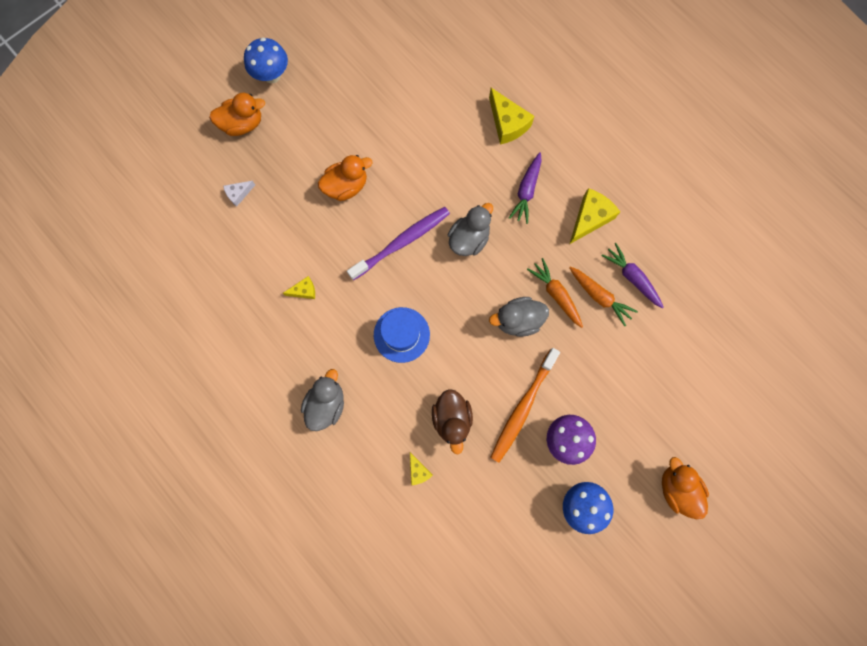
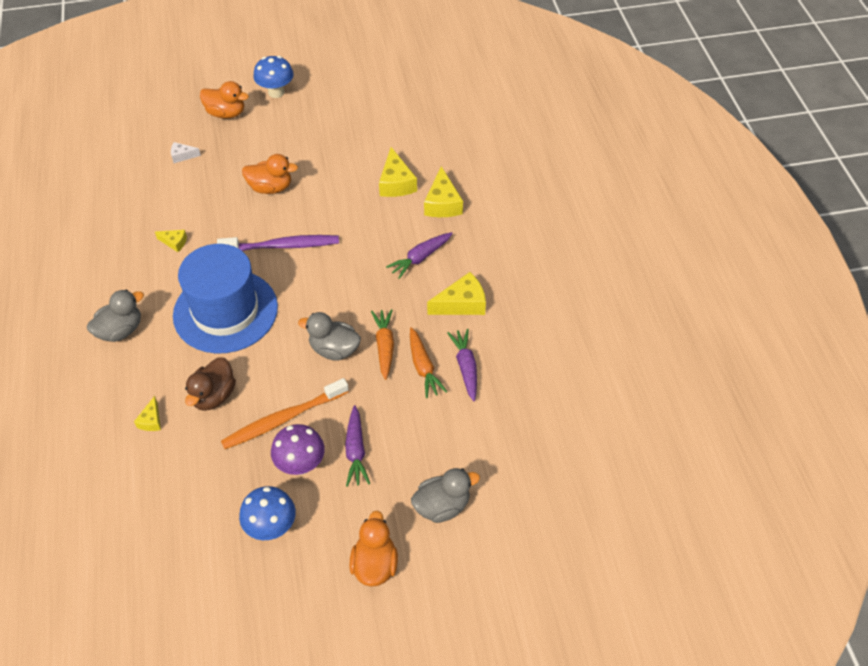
camera: 30 degrees right, 25 degrees down
(401, 334) = (225, 311): blue hat -> blue hat, size x1.79
(453, 122) = (396, 183): none -> yellow cheese
(469, 239) = (341, 270): grey duck -> grey duck (442, 506)
(598, 402) = (356, 451): none -> purple carrot

